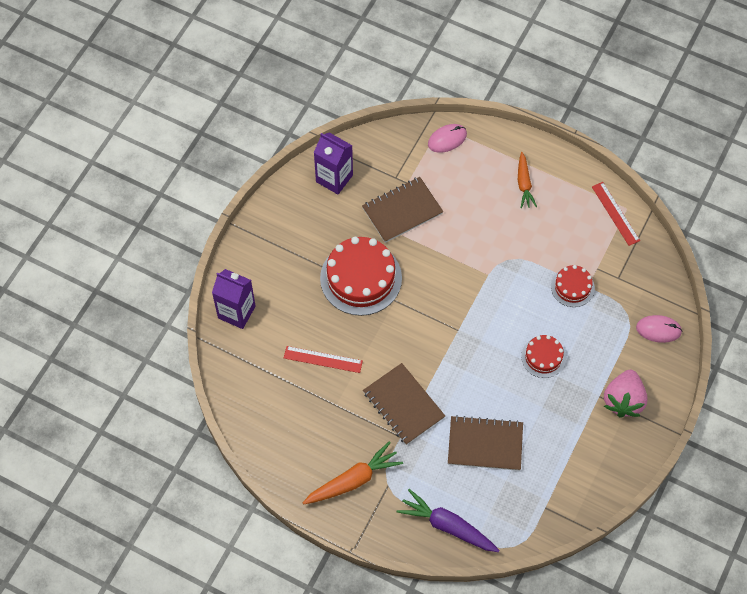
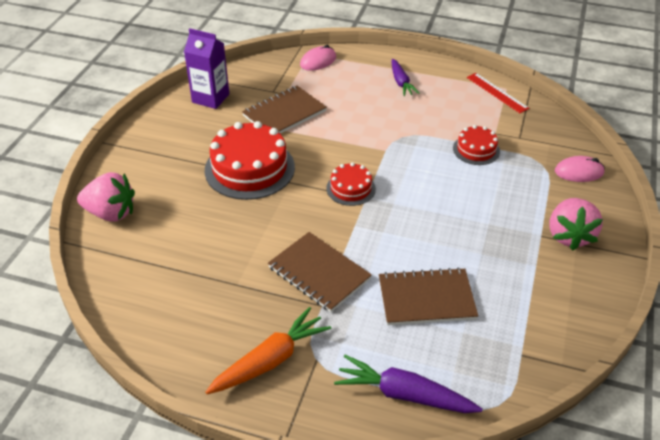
camera: 10 degrees left, 20 degrees down
(236, 312) = (111, 213): purple carton -> pink strawberry
(323, 359) = (216, 243): red ruler -> none
(524, 184) = (401, 82): orange carrot -> purple carrot
(543, 357) = (466, 209): red cake -> red cake (351, 188)

